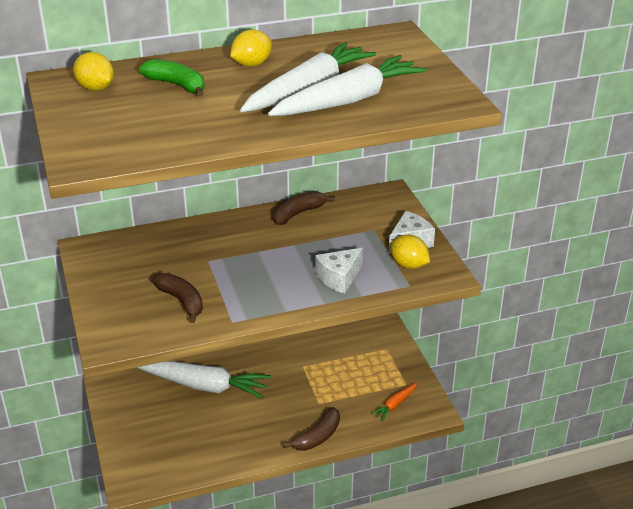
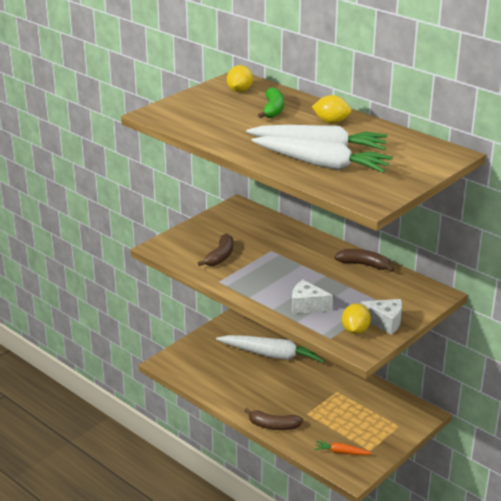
camera: 60 degrees right, 5 degrees down
(203, 385) = (273, 355): white carrot -> white carrot turned 60 degrees counterclockwise

